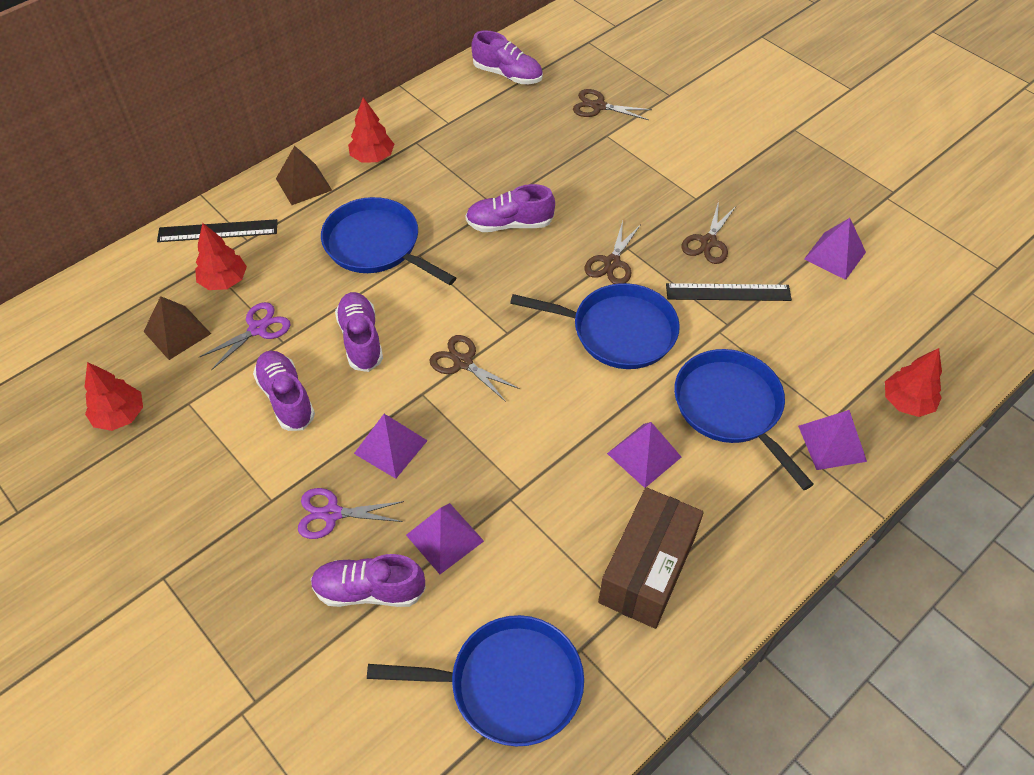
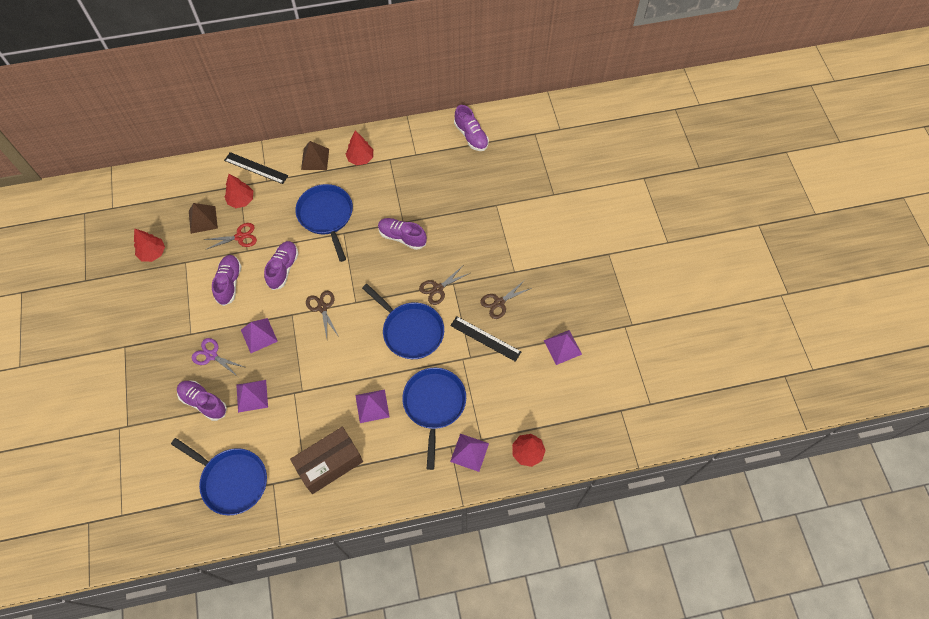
camera: 30 degrees right, 10 degrees up
(258, 329) = (240, 237): purple scissors -> red scissors
(598, 106) = (506, 183): brown scissors -> none

